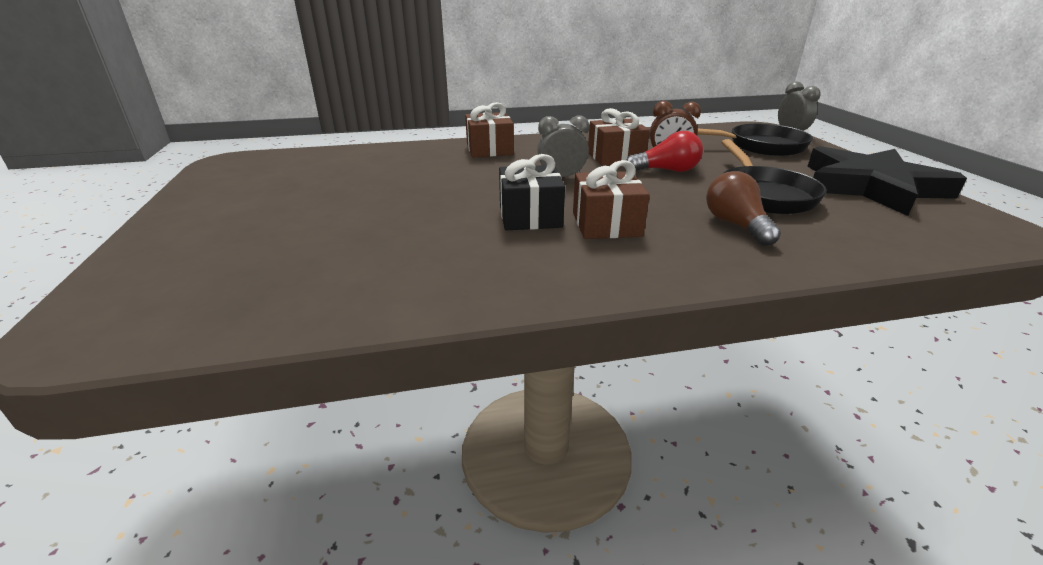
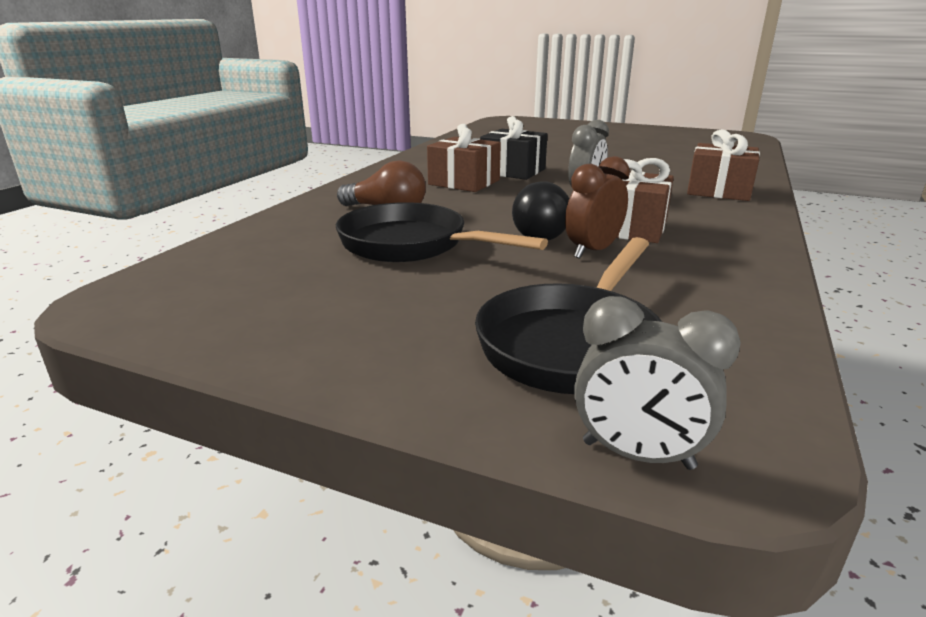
camera: 125 degrees right, 5 degrees down
(666, 170) = (547, 234): red light bulb -> black light bulb
(871, 187) = (306, 314): black star -> none

